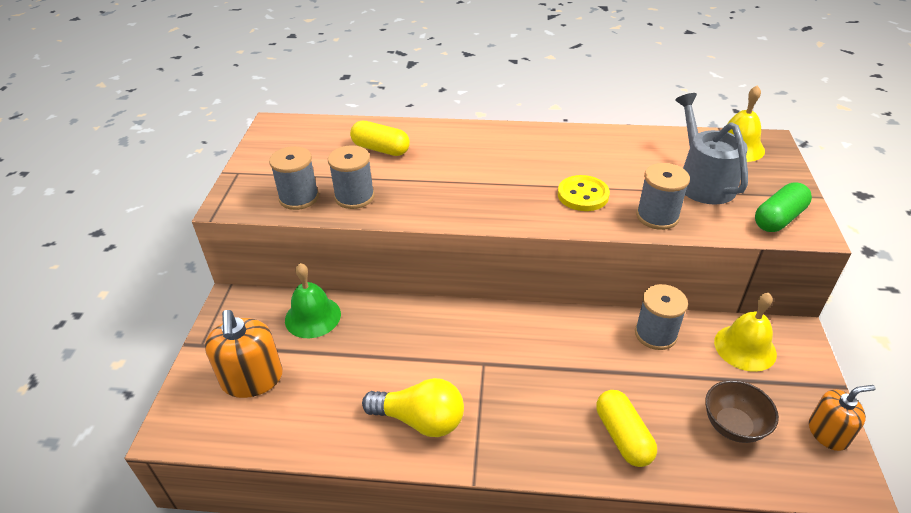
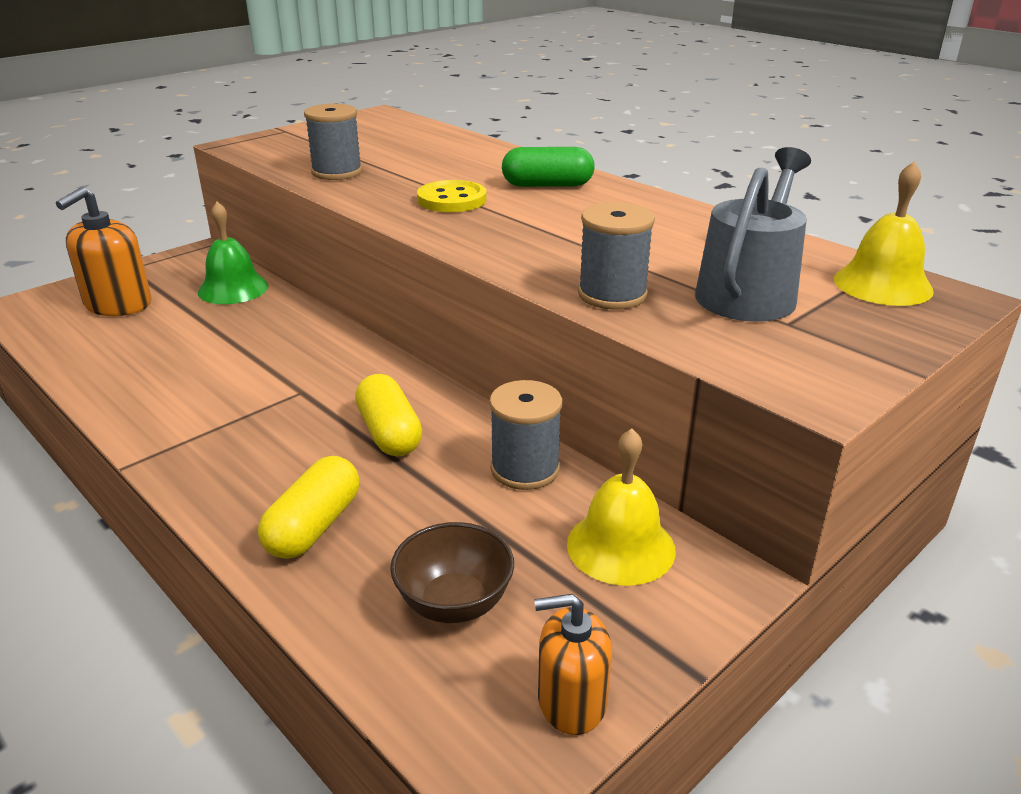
camera: 40 degrees right, 10 degrees down
(299, 198) = (293, 158): grey spool -> none
(381, 149) = (431, 152): yellow capsule -> yellow capsule (389, 433)
(420, 420) = (172, 398): yellow light bulb -> none
(583, 195) = (560, 247): yellow button -> yellow button (452, 200)
(778, 218) = (789, 363): green capsule -> green capsule (547, 185)
(828, 433) = (571, 701): orange soap dispenser -> orange soap dispenser turned 150 degrees clockwise

